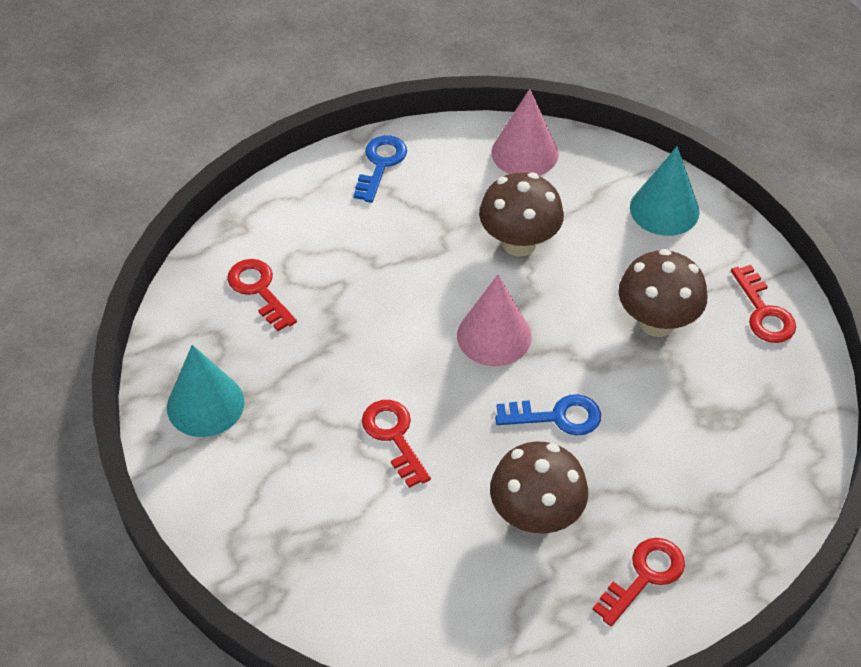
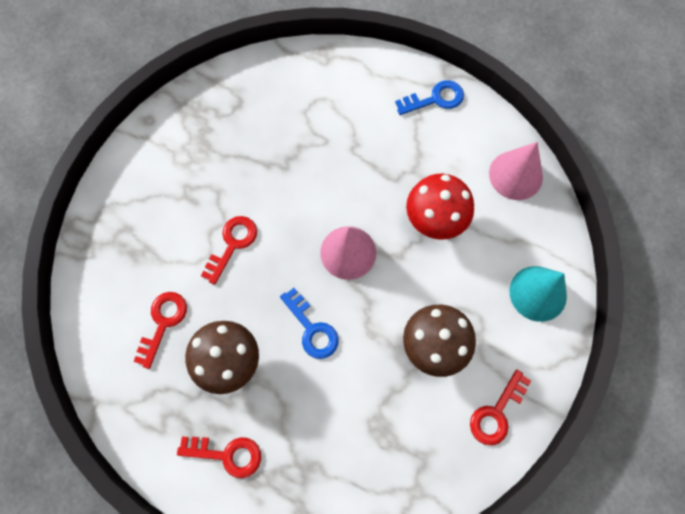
camera: 55 degrees right, 20 degrees up
(205, 404) = (187, 130): turquoise cone -> none
(259, 290) = (286, 101): red key -> red key (163, 323)
(519, 243) = (434, 220): brown mushroom -> red mushroom

